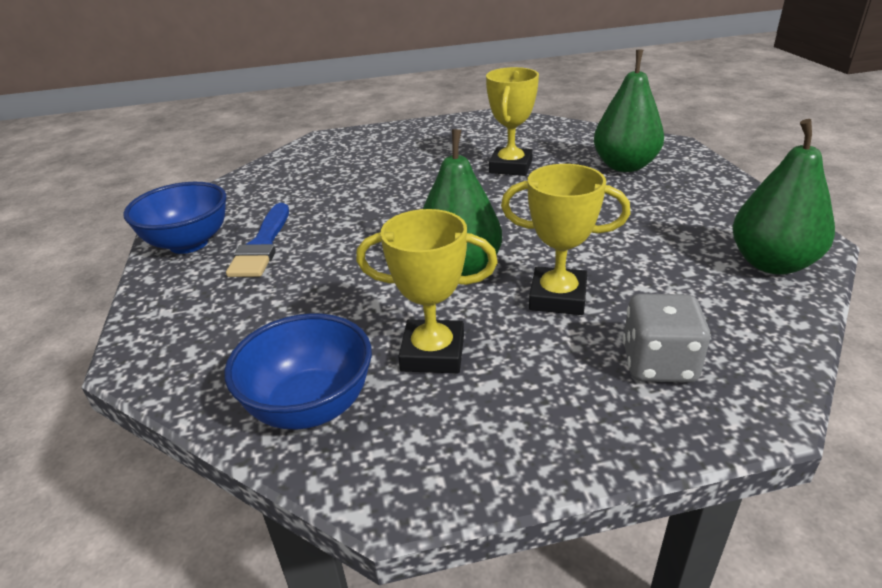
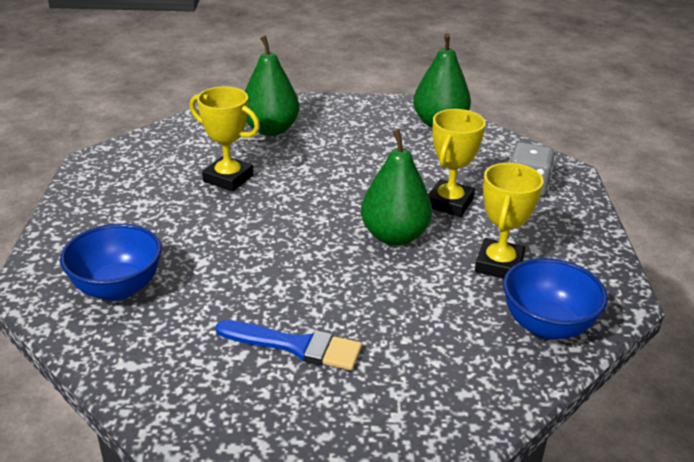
camera: 80 degrees left, 0 degrees up
(188, 243) = (260, 406): blue bowl -> blue bowl (117, 288)

